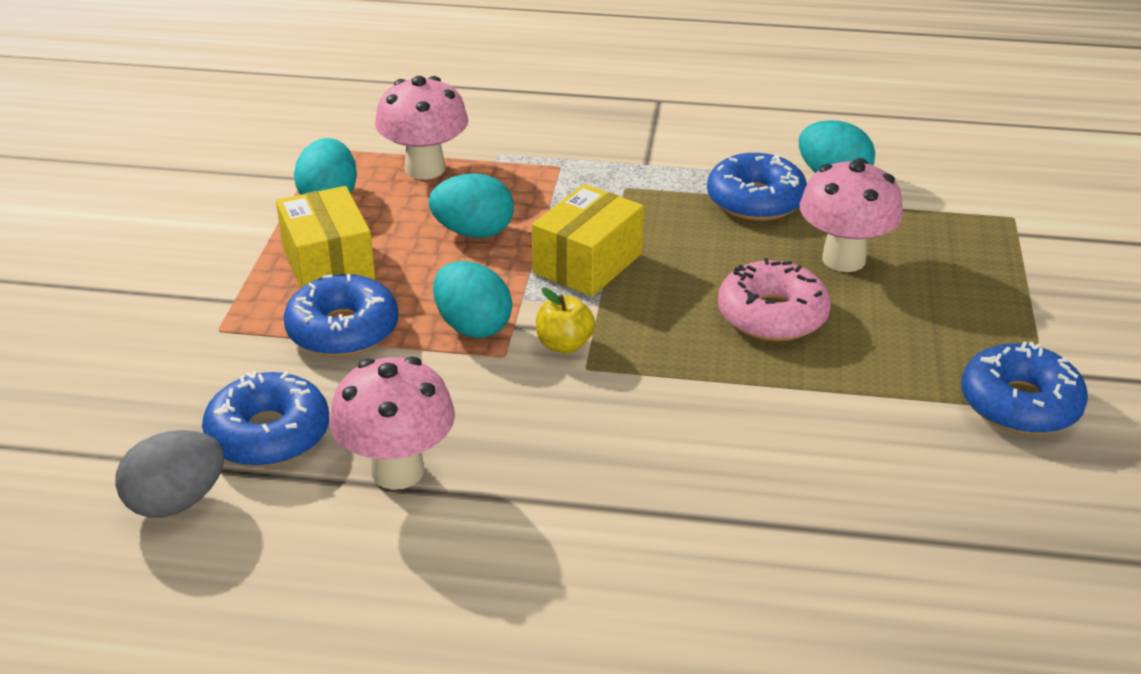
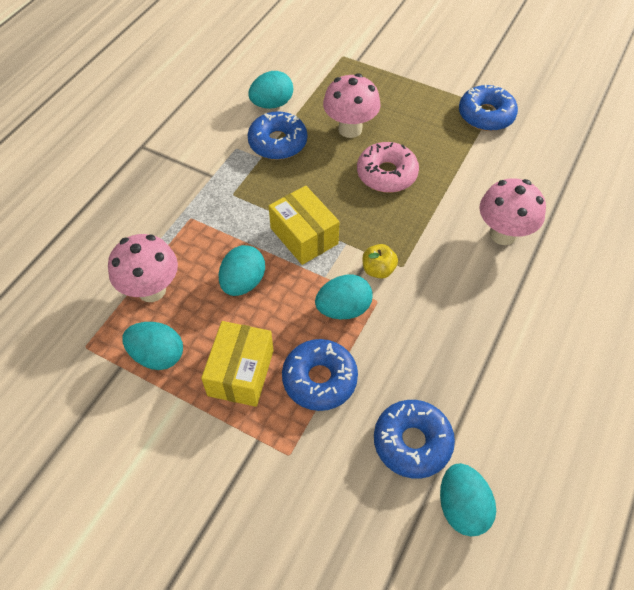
camera: 70 degrees left, 20 degrees up
(176, 502) = (462, 507): grey egg -> turquoise egg
(328, 264) = (241, 372): yellow box -> yellow box turned 75 degrees counterclockwise
(398, 471) = (465, 379): pink mushroom -> pink mushroom (503, 234)

